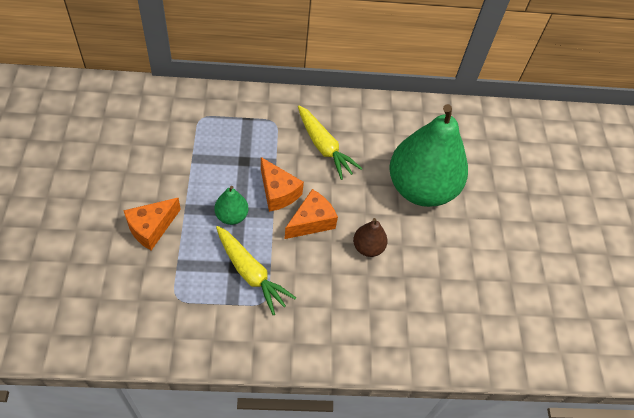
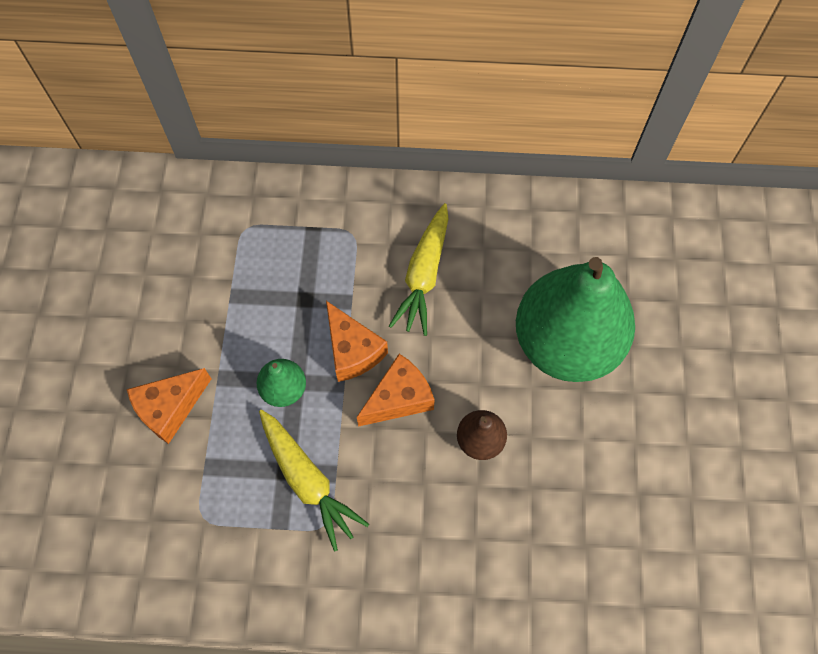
camera: 10 degrees right, 10 degrees up
(324, 147) = (424, 275): yellow carrot -> yellow carrot turned 45 degrees clockwise

